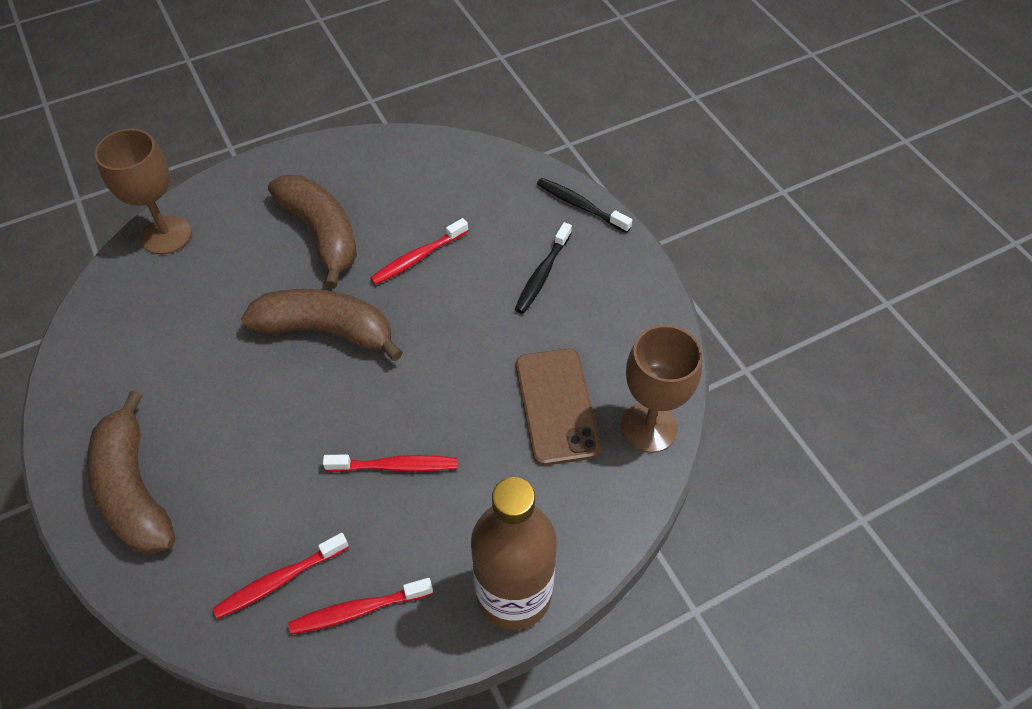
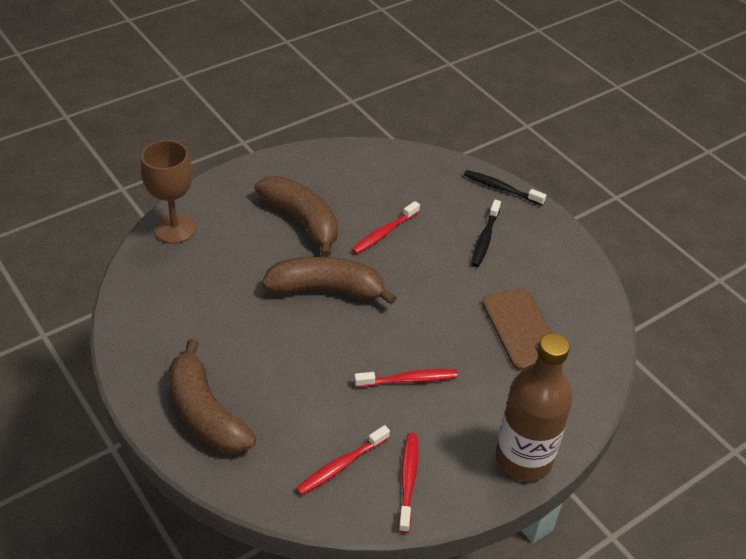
camera: 10 degrees left, 10 degrees down
(358, 610) = (408, 480): red toothbrush -> red toothbrush turned 120 degrees clockwise
(649, 427) = (594, 338): brown goblet -> none

